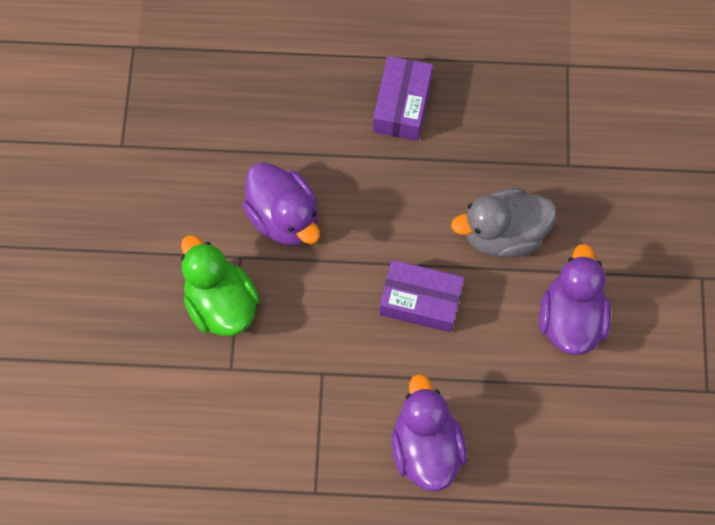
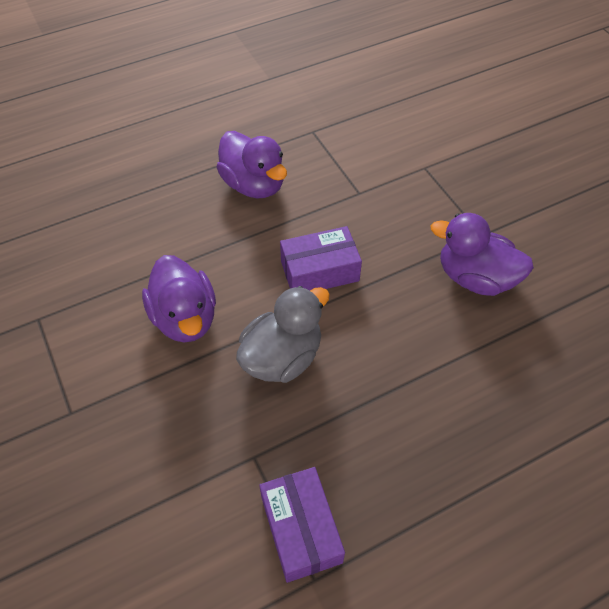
camera: 150 degrees right, 15 degrees down
(221, 303) = (468, 200): green duck -> none
(402, 105) = (454, 428): purple box -> purple box (301, 529)

